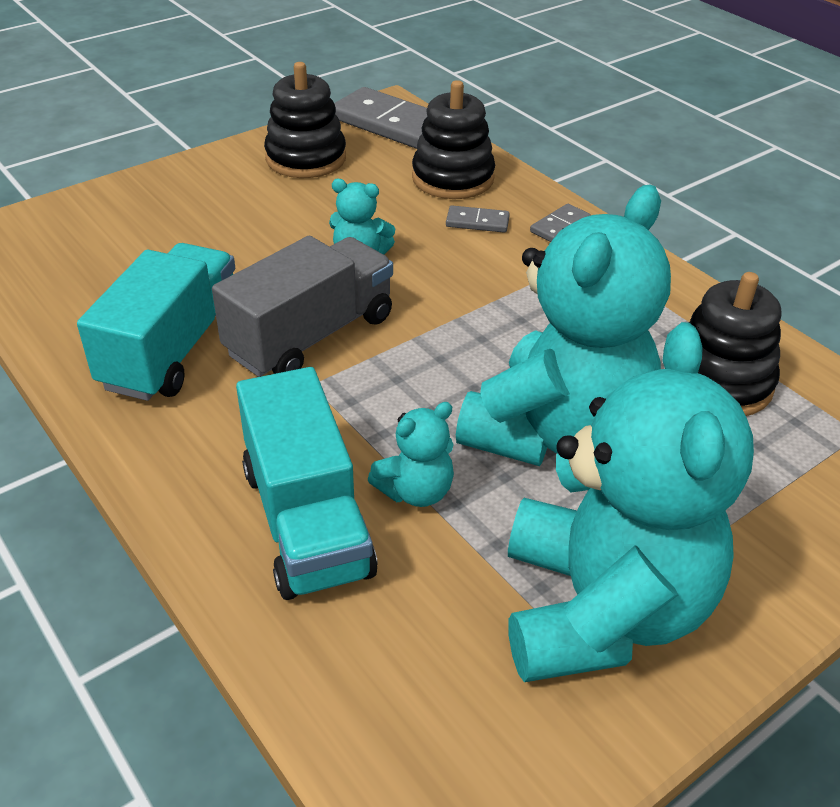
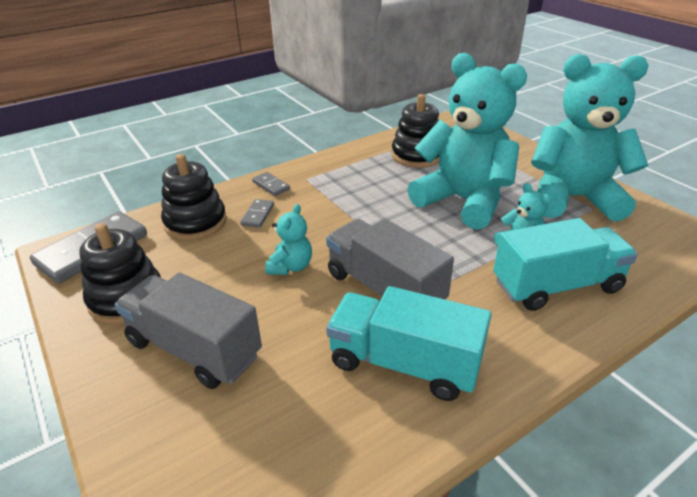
camera: 85 degrees left, 5 degrees down
(223, 208) = (194, 349): none -> grey truck

